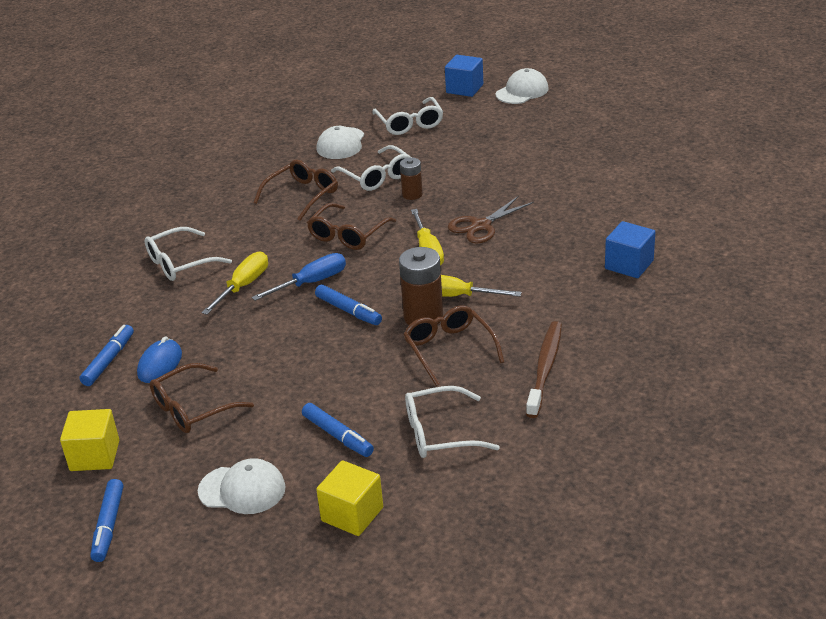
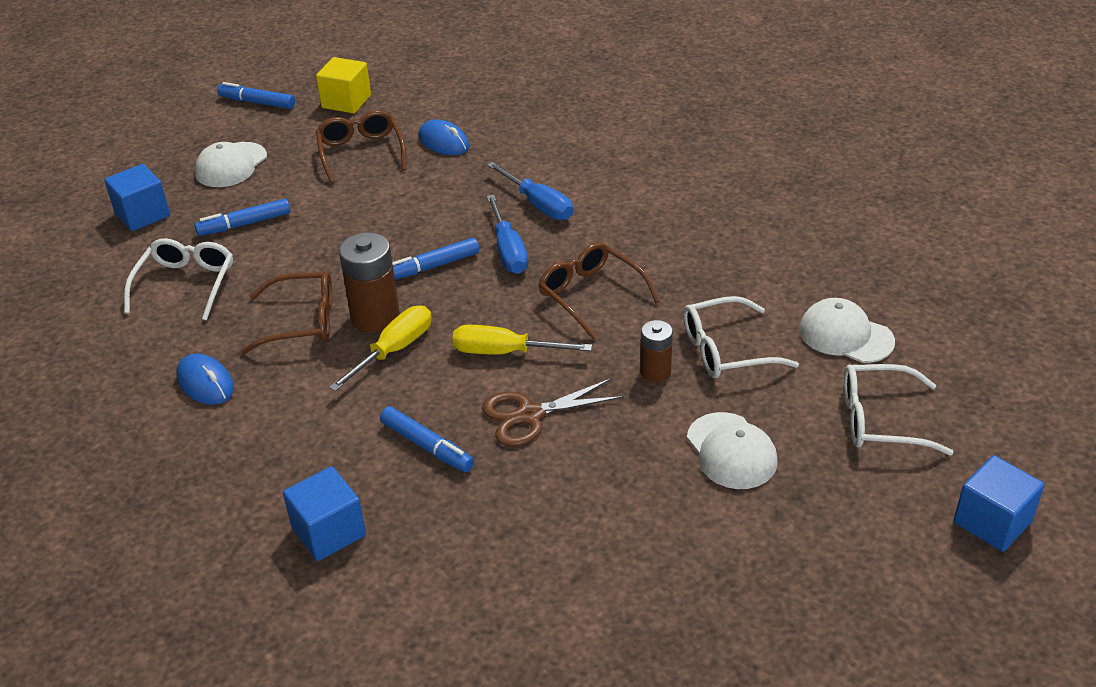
camera: 110 degrees right, 5 degrees up
(109, 360) = (474, 116): blue marker -> blue marker (427, 446)
(180, 263) = (616, 170): white glasses -> none
(243, 286) = (538, 205): yellow screwdriver -> blue screwdriver
(302, 195) = (713, 276): brown glasses -> none
(352, 514) = (142, 214): yellow cube -> blue cube
(481, 226) = (530, 415): brown scissors -> brown scissors turned 90 degrees counterclockwise
(522, 91) = (951, 599): white cap -> white cap (731, 451)
(545, 368) = (205, 383): brown toothbrush -> blue mouse

